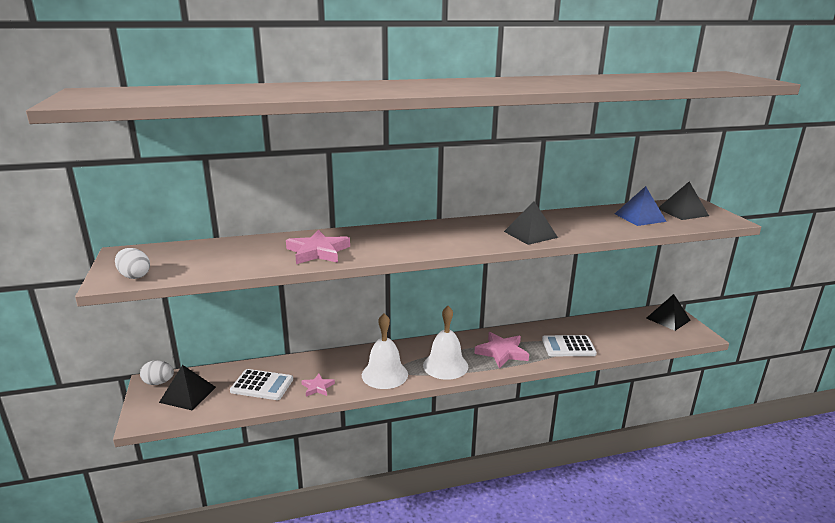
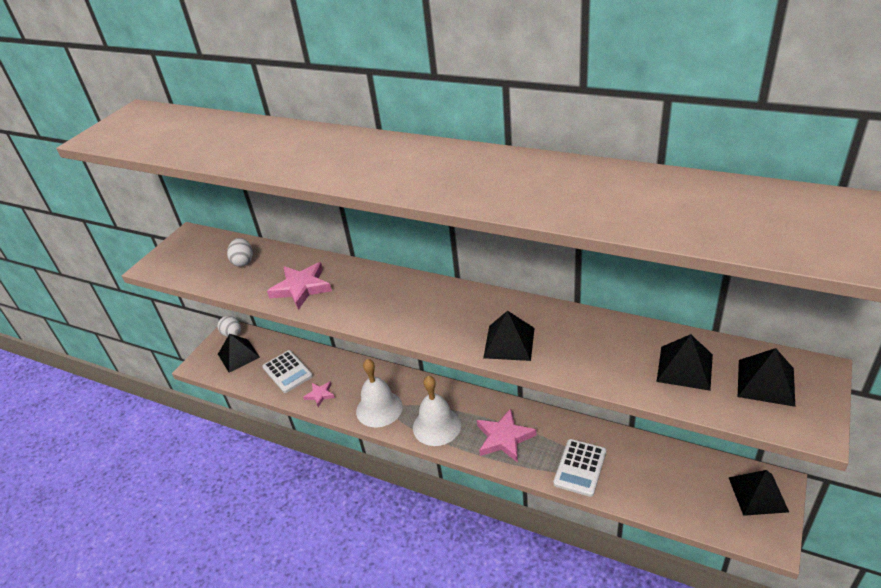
camera: 45 degrees right, 15 degrees up
(134, 276) = (167, 267): white egg -> white egg (243, 261)
(568, 347) = (580, 468): white calculator -> white calculator turned 105 degrees counterclockwise
(639, 217) = (685, 367): blue pyramid -> black pyramid

